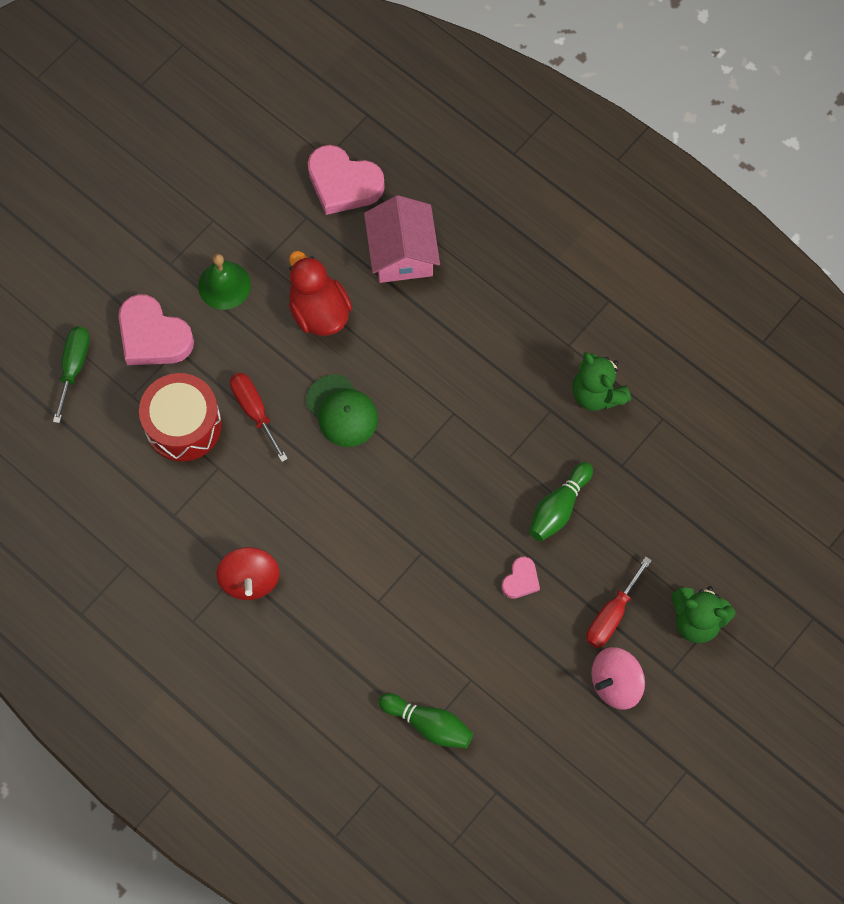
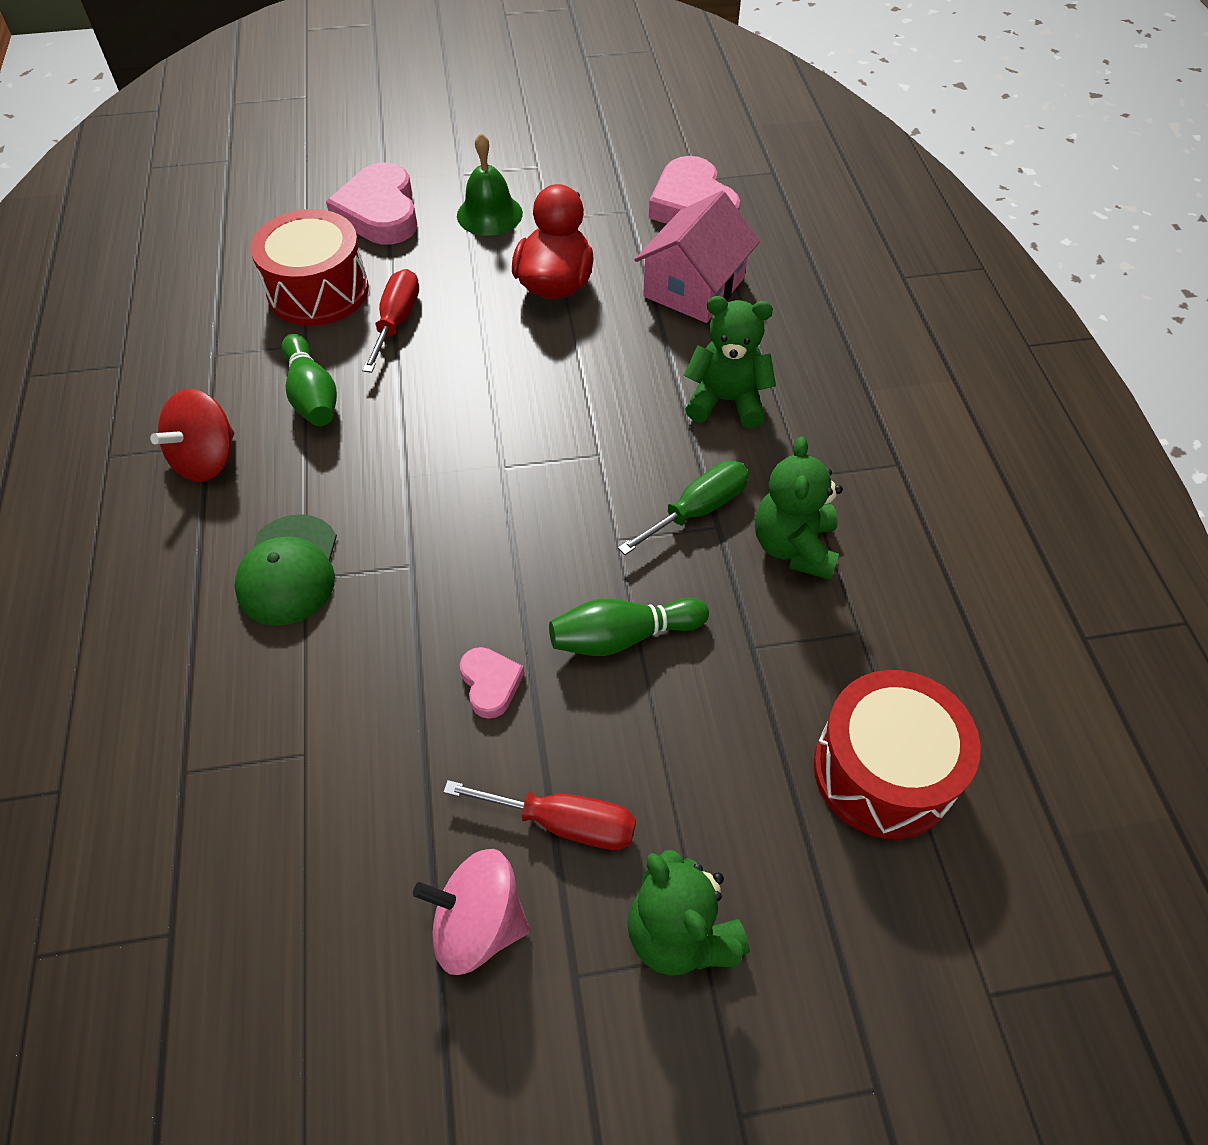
camera: 40 degrees right, 15 degrees down
(74, 367) = (285, 194): green screwdriver -> green screwdriver (697, 510)
(342, 411) = (481, 376): green cap -> green cap (289, 570)
(428, 724) = (194, 765): green bowling pin -> green bowling pin (312, 395)
(489, 325) = (726, 401): none -> green teddy bear
(521, 580) = (490, 684): pink heart -> pink heart turned 90 degrees counterclockwise
(611, 615) = (564, 823): red screwdriver -> red screwdriver turned 150 degrees counterclockwise
(723, 482) = (883, 771): none -> red drum

